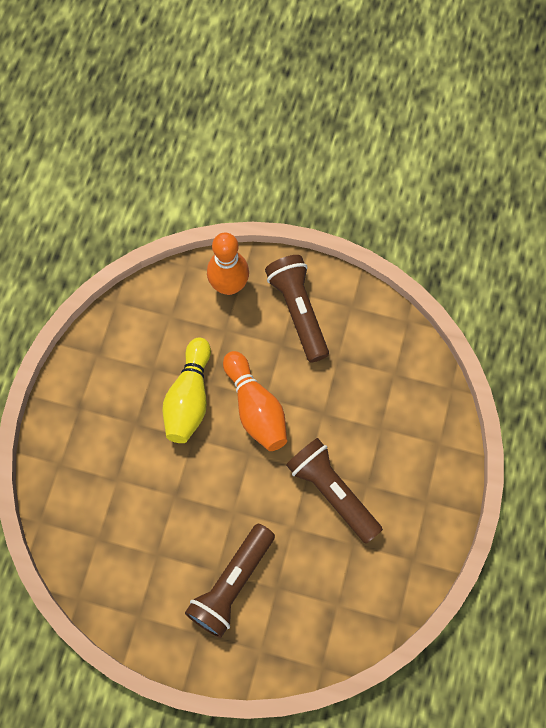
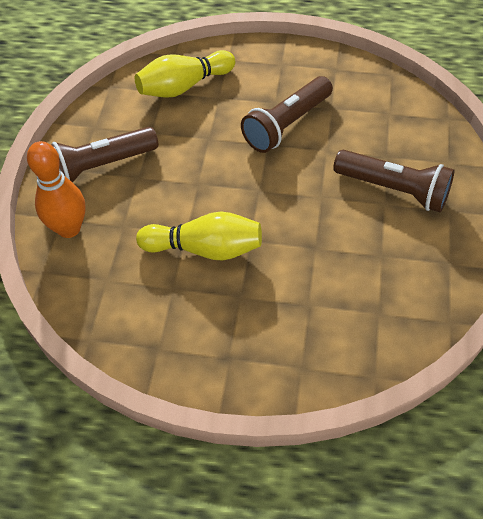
camera: 95 degrees left, 15 degrees down
(256, 408) = (210, 190): orange bowling pin -> none
(400, 394) = (184, 86): none -> yellow bowling pin

